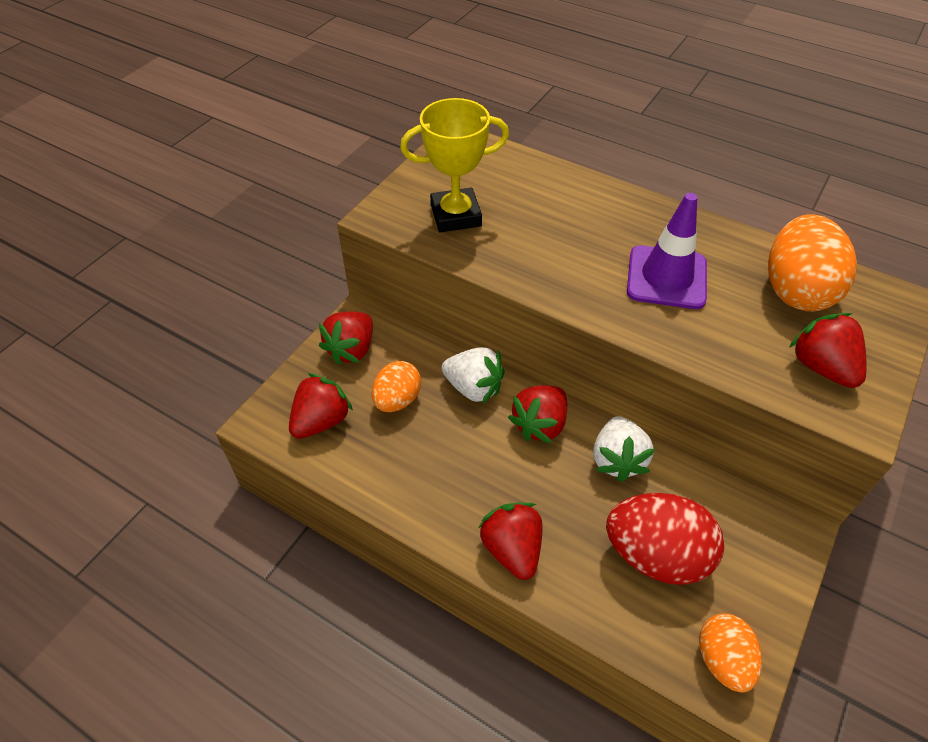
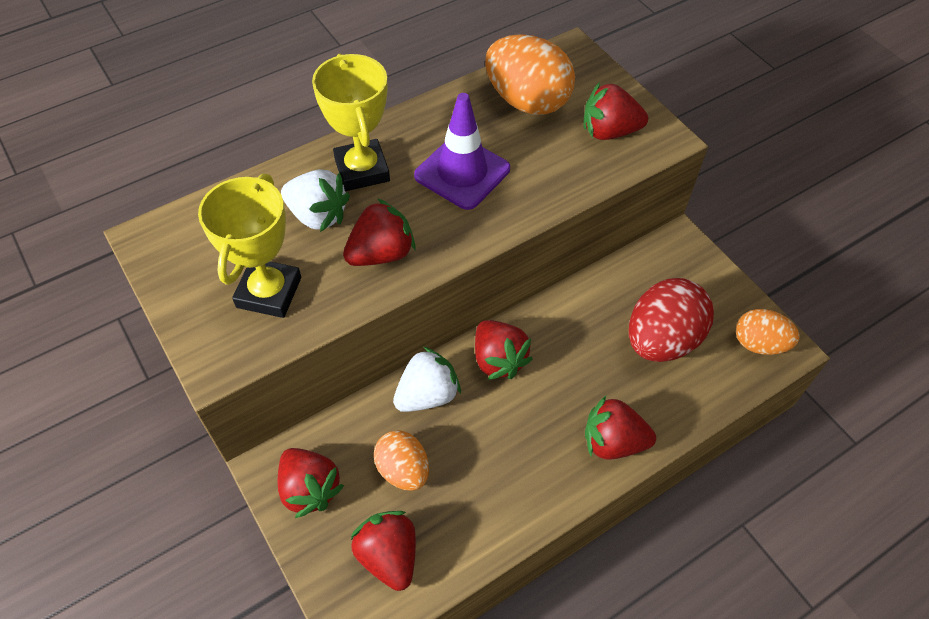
camera: 65 degrees left, 5 degrees up
(538, 261) = (381, 253): none -> red strawberry
(612, 216) = (362, 170): none -> yellow trophy
(617, 460) = (564, 320): white strawberry -> white strawberry (318, 215)

